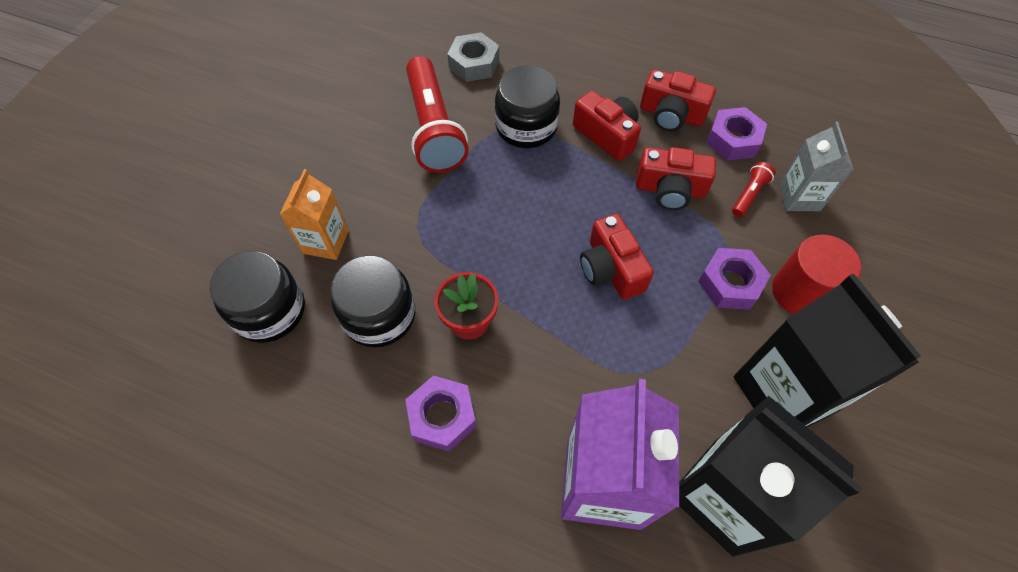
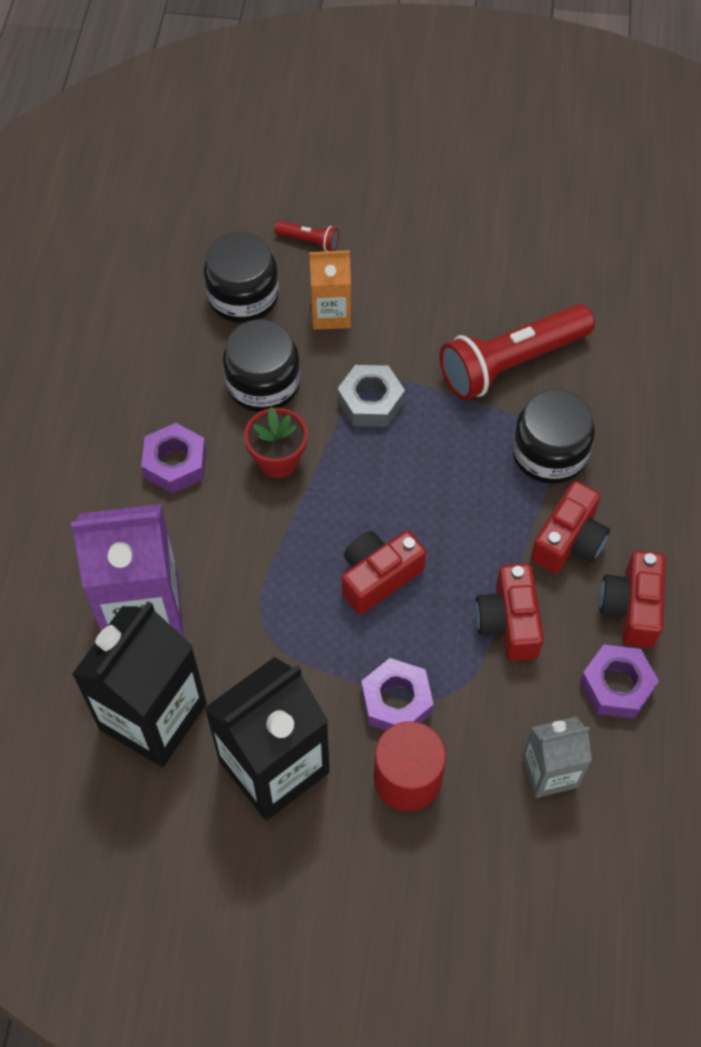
camera: 75 degrees right, 0 degrees up
(474, 63) = (628, 375): grey nut -> grey nut (370, 401)
(749, 195) = (532, 712): red flashlight -> red flashlight (309, 241)

